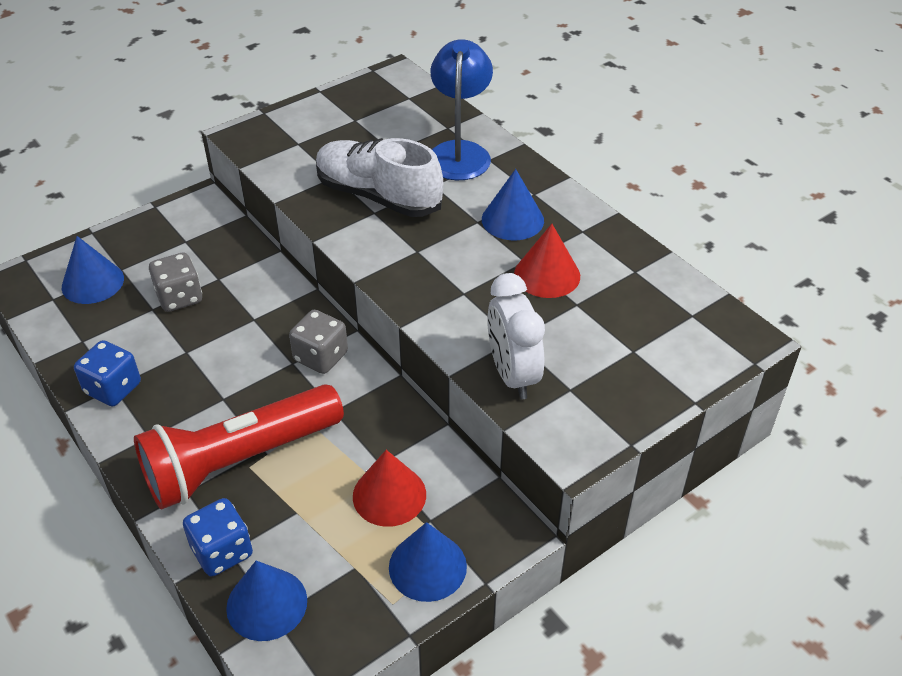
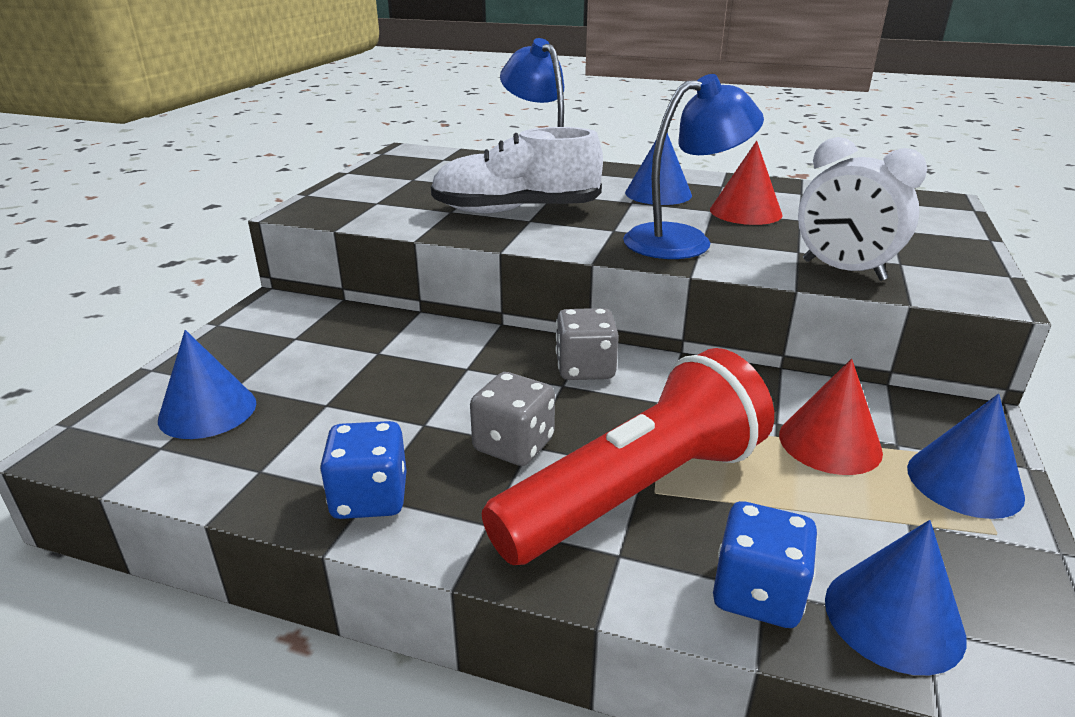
camera: 35 degrees left, 15 degrees down
(179, 297) = (350, 382): grey dice -> grey dice (513, 445)
(239, 461) = (636, 492): red flashlight -> red flashlight turned 150 degrees counterclockwise
(449, 286) = (683, 240): none -> blue lamp

